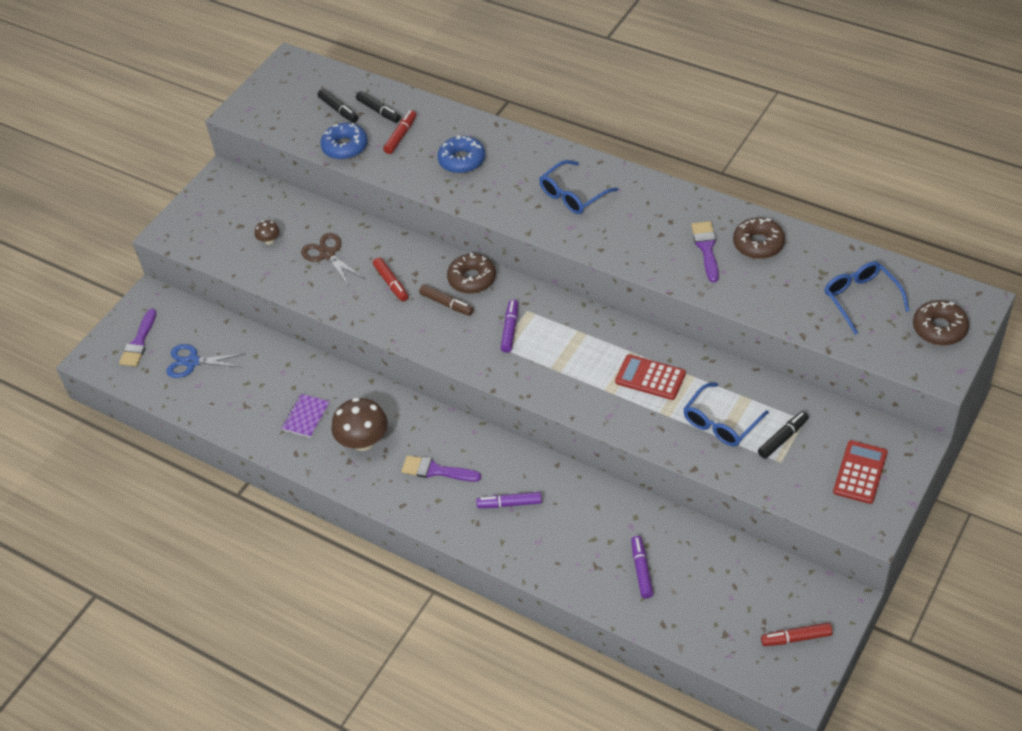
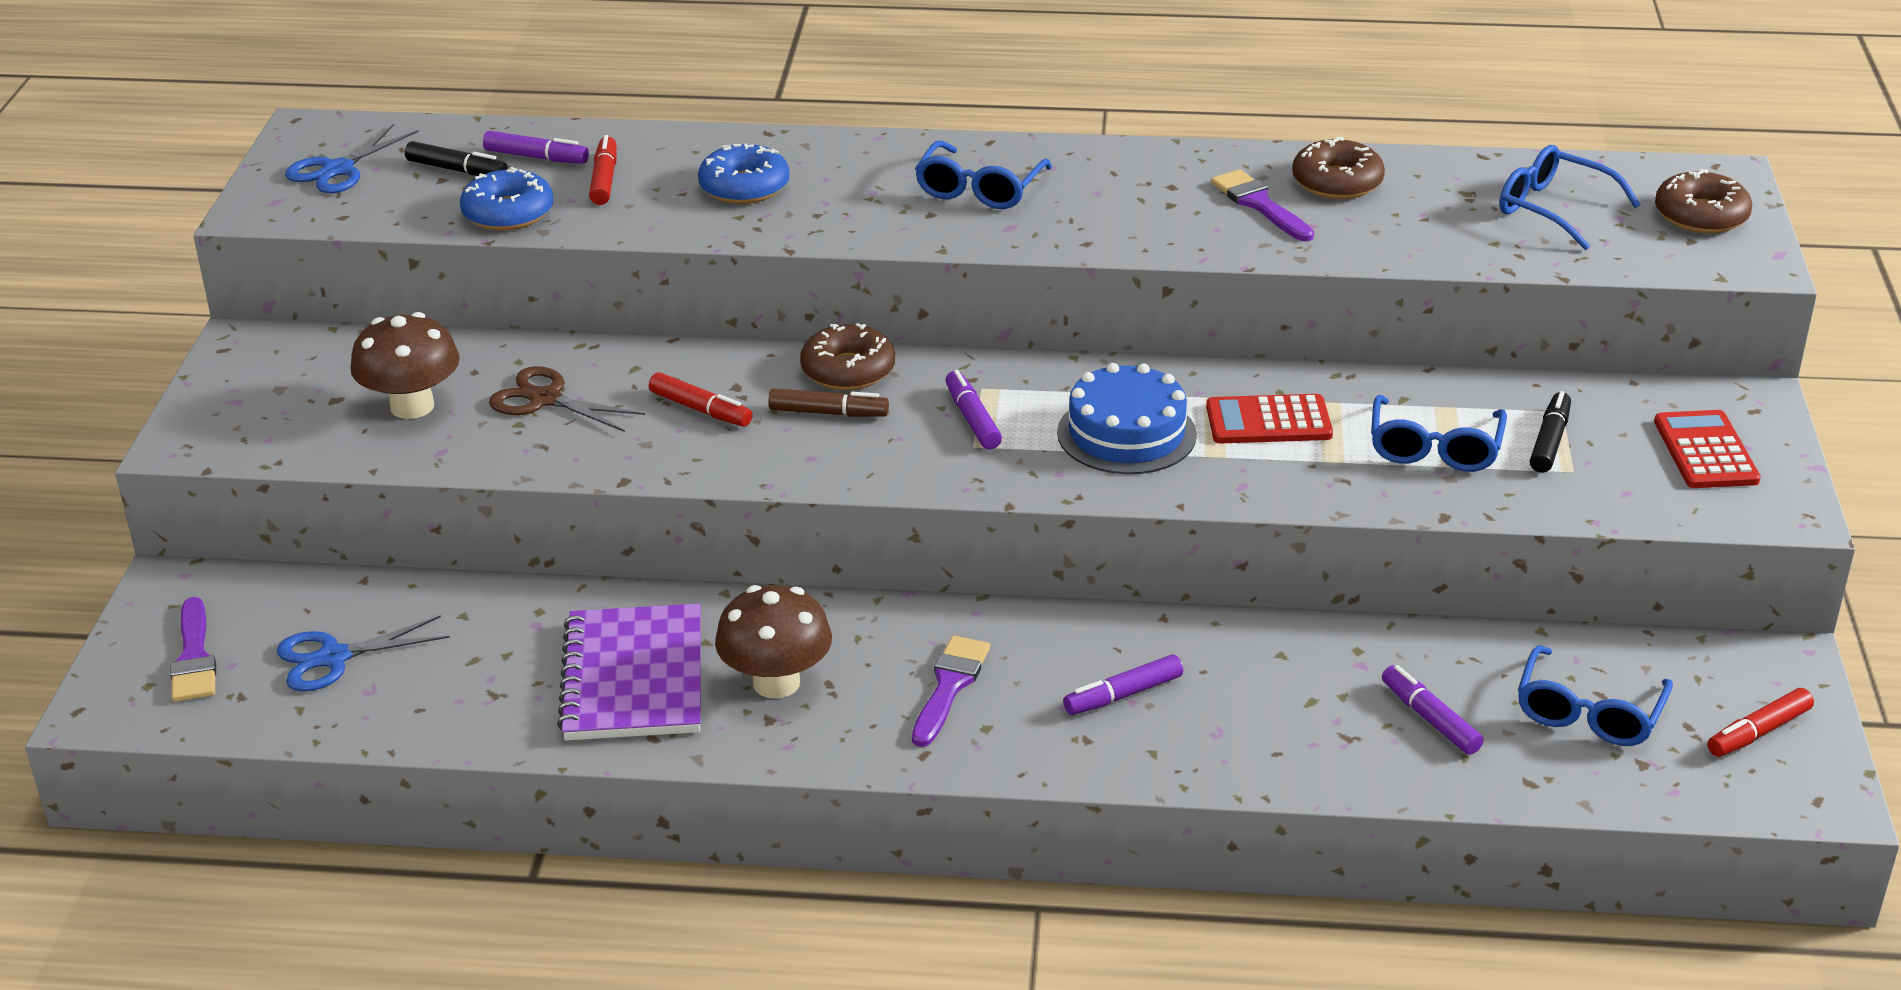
camera: 30 degrees left, 15 degrees down
(269, 240) = (412, 406): brown mushroom -> brown mushroom, size x2.07
(287, 94) = (338, 170): none -> blue scissors
(306, 417) = (633, 677): purple notebook -> purple notebook, size x1.96
(379, 111) = (536, 157): black marker -> purple marker
(436, 470) = (949, 686): purple brush -> purple brush turned 120 degrees clockwise
(576, 363) = (1126, 434): none -> blue cake
(720, 595) = (1588, 713): none -> blue glasses

